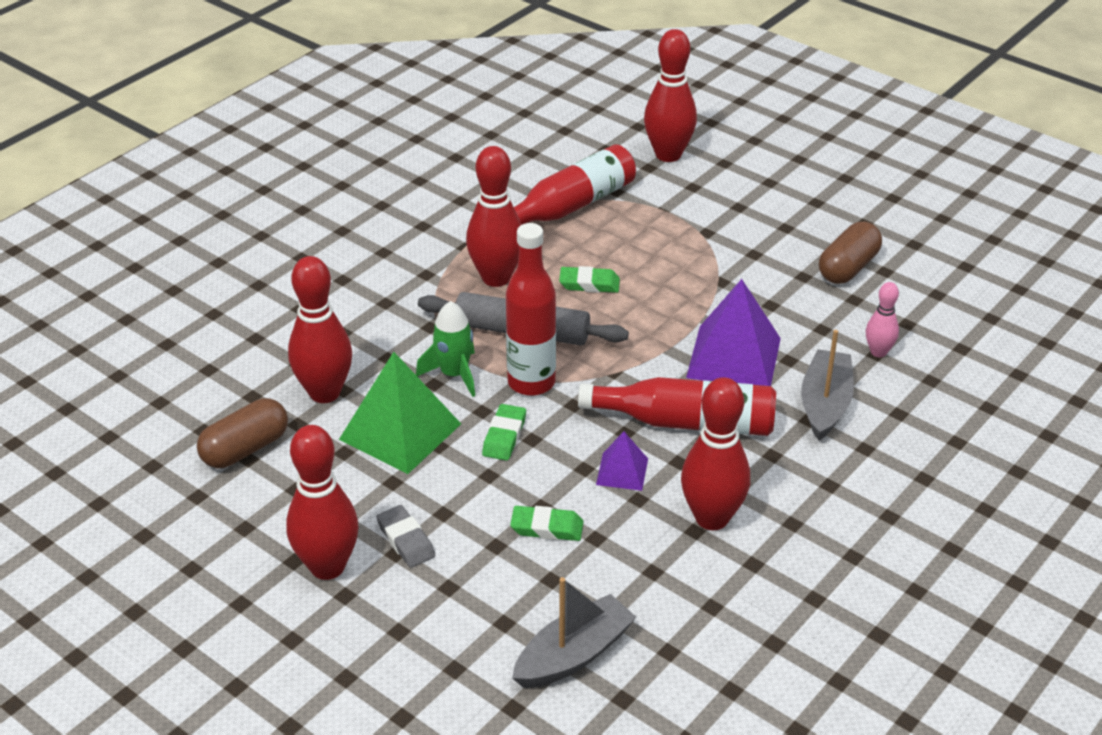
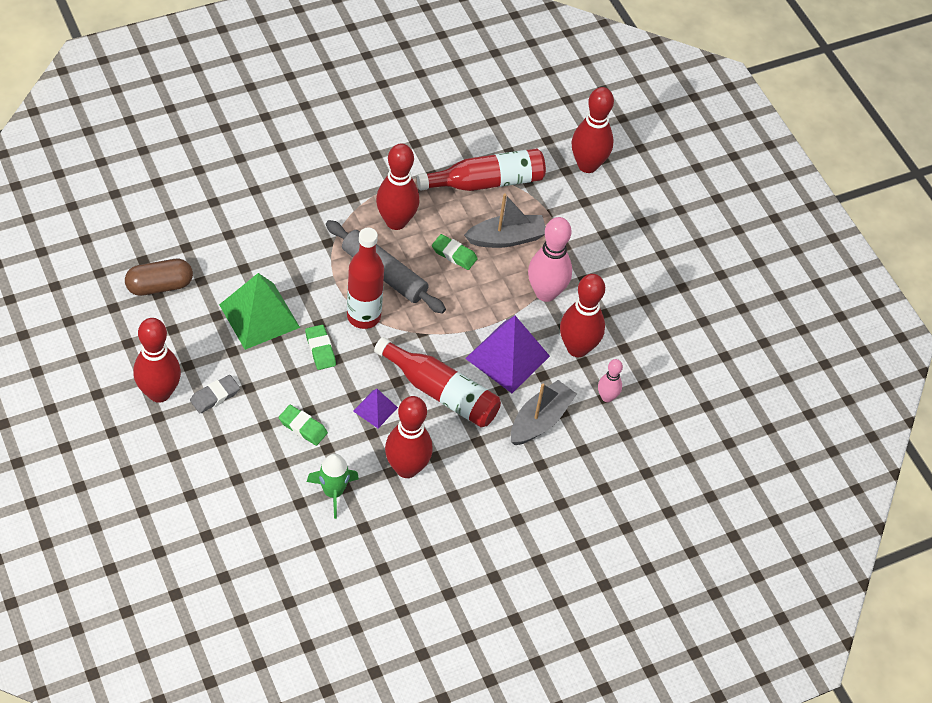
camera: 20 degrees right, 15 degrees up
(325, 393) = (231, 265): red bowling pin -> red bowling pin (577, 348)
(406, 540) = (215, 396): grey eraser -> grey eraser turned 60 degrees clockwise
(454, 374) = (319, 287): green rocket -> green rocket (333, 492)
(504, 436) = (320, 349): green eraser -> green eraser turned 60 degrees counterclockwise
(573, 655) = (262, 519): grey boat -> grey boat (506, 238)
(723, 281) = (545, 293): none -> pink bowling pin
(848, 268) = (640, 320): brown capsule -> none

